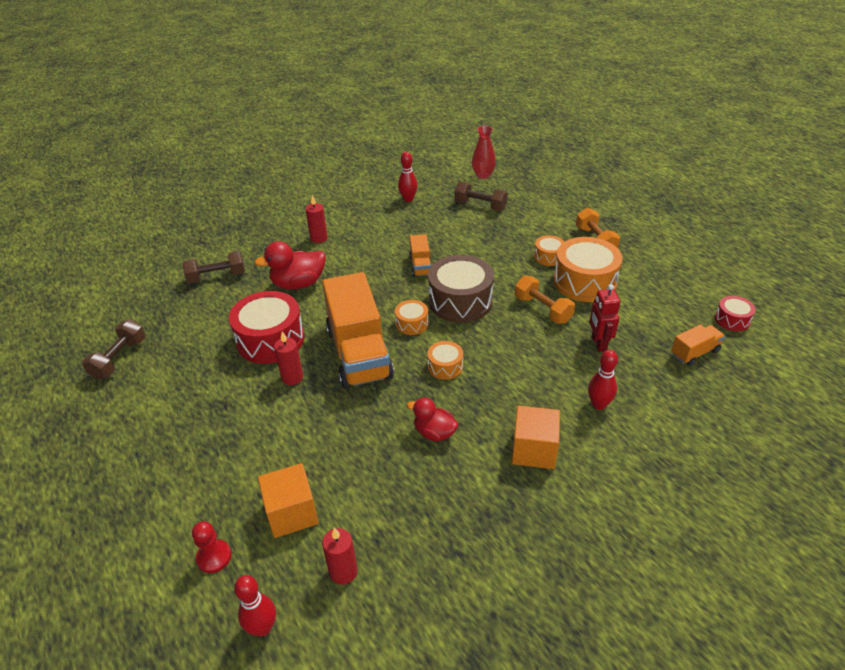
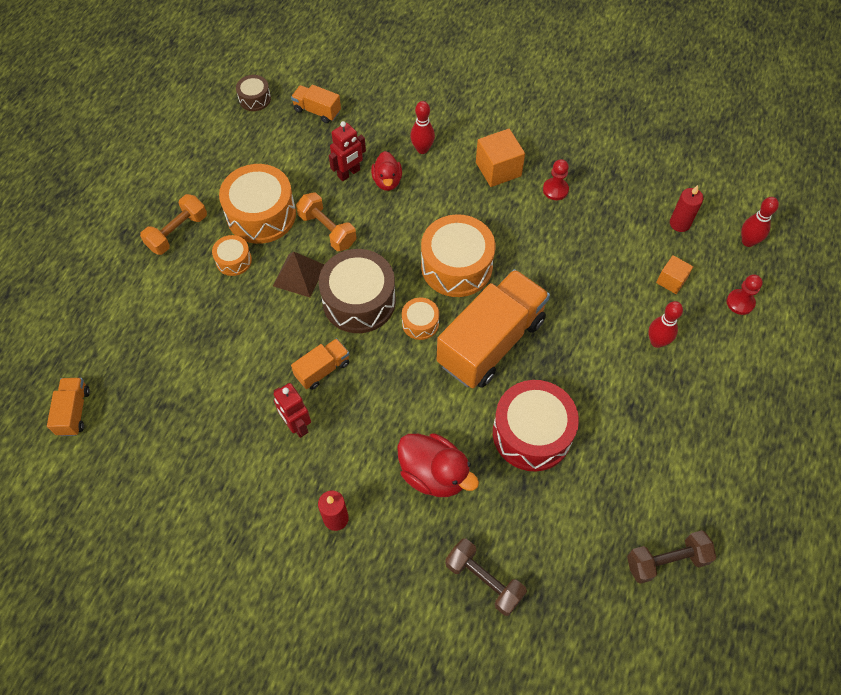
camera: 125 degrees left, 20 degrees up
(292, 377) = (560, 376): red candle -> none
(292, 513) = (671, 281): orange cube -> orange cube, size x0.61
(392, 243) = (297, 425): none -> red robot
(408, 199) = (185, 469): red bowling pin -> red bowling pin (657, 342)
(434, 433) = (532, 235): red duck -> red duck (387, 181)
(445, 366) = (456, 266): orange drum -> orange drum, size x2.00
(474, 483) = (555, 190): none -> red pawn
(480, 205) = (158, 375): brown dumbbell -> none
(483, 175) = (74, 412): red vase -> orange truck
(509, 281) = (299, 275): none -> brown pyramid
(542, 309) = (327, 230): orange dumbbell -> orange dumbbell turned 60 degrees counterclockwise
(732, 320) = (255, 99): red drum -> brown drum

